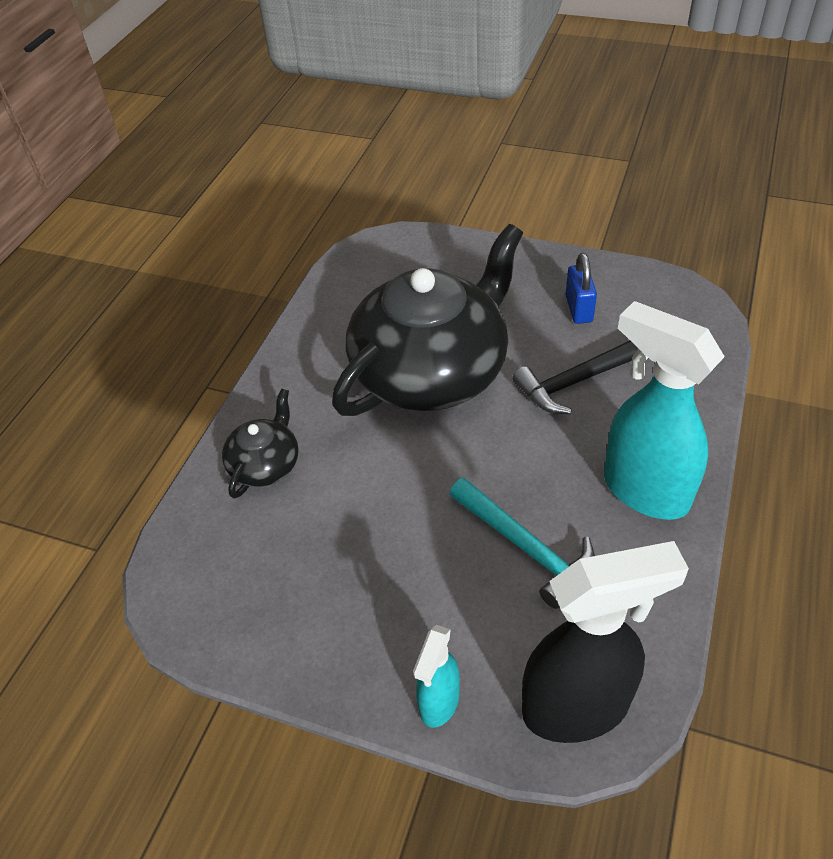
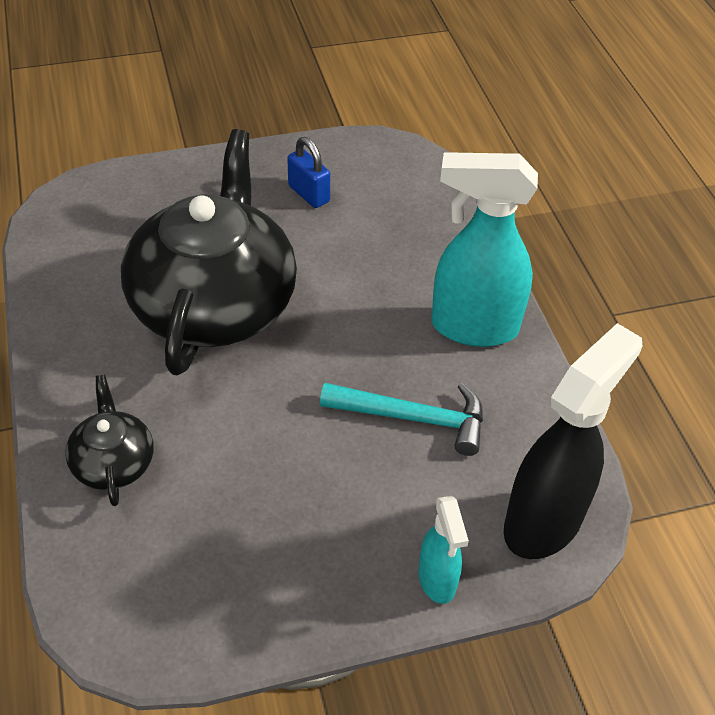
camera: 40 degrees left, 0 degrees up
(578, 381) = (354, 258): black hammer -> none

